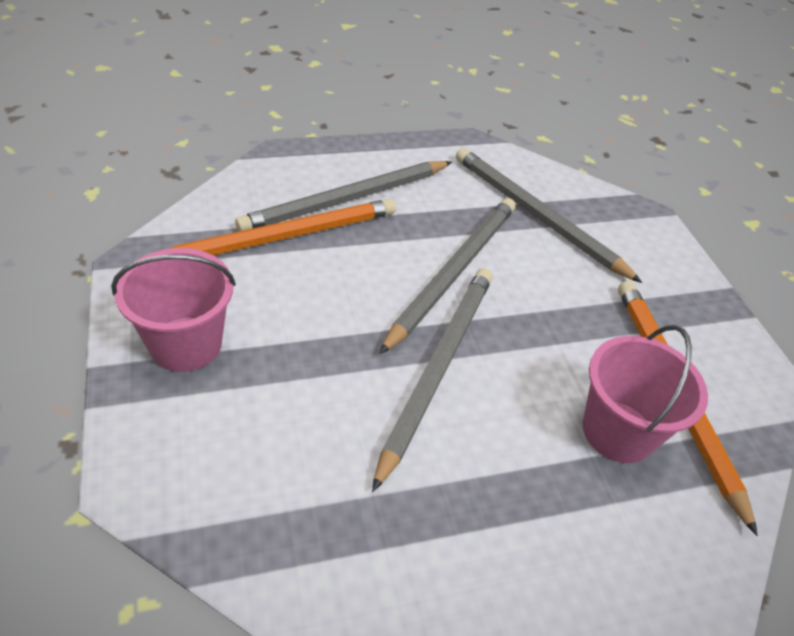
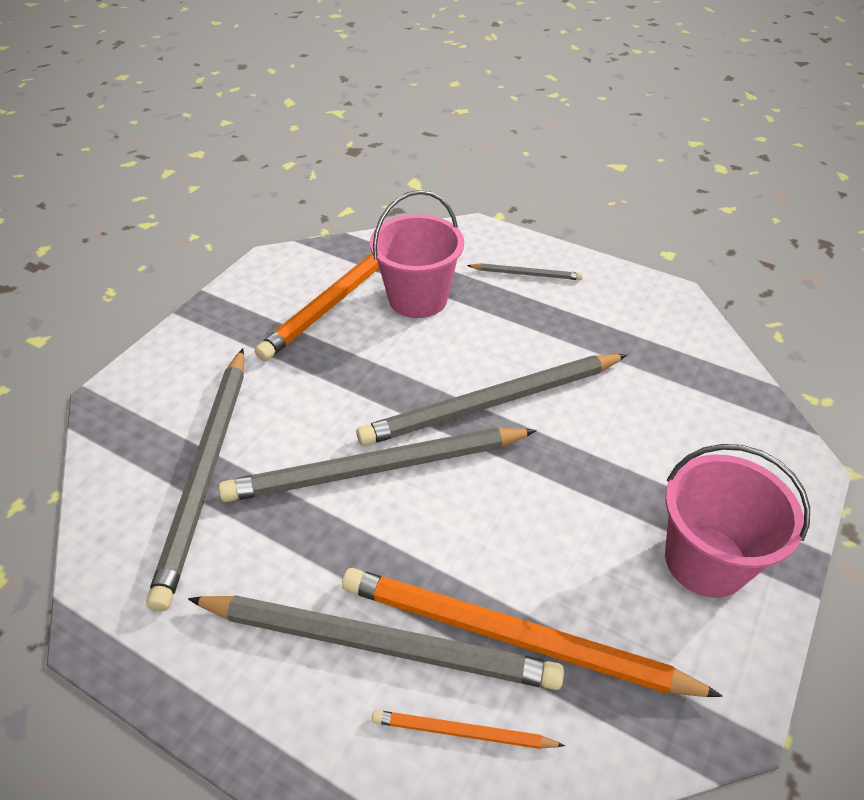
camera: 130 degrees left, 0 degrees up
(271, 192) = (462, 732): none -> orange pencil
(576, 554) = (526, 274): none -> grey pencil

